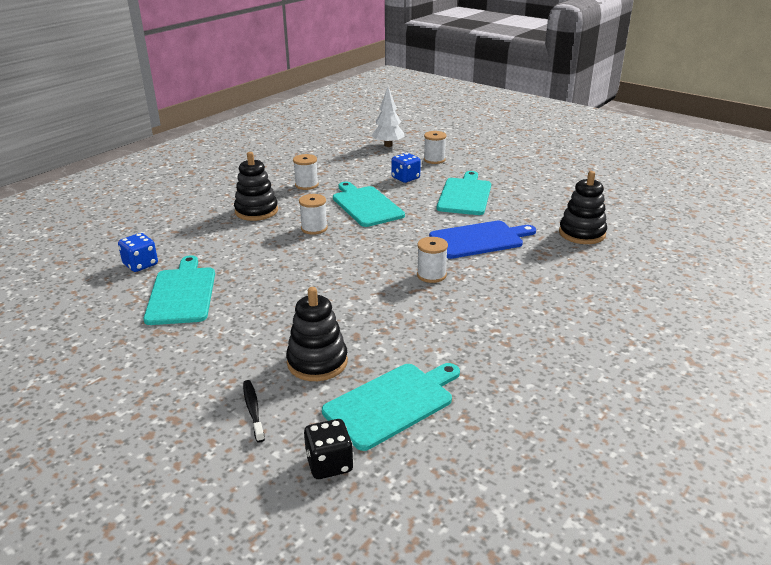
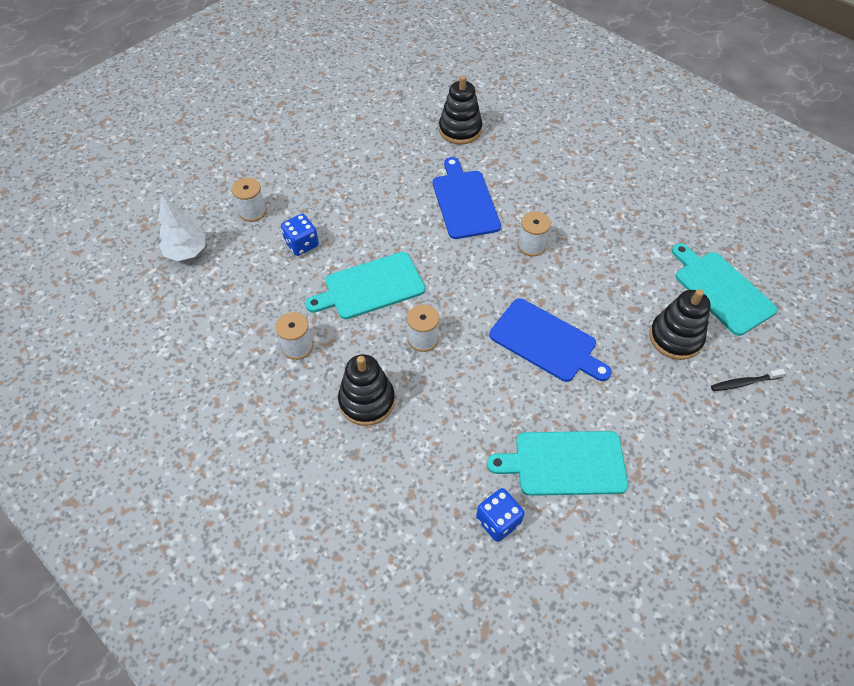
camera: 85 degrees left, 25 degrees up
(311, 284) = (546, 342): none -> blue cutting board
(329, 464) = (793, 331): black dice -> none
(465, 195) = (361, 198): turquoise cutting board -> none

